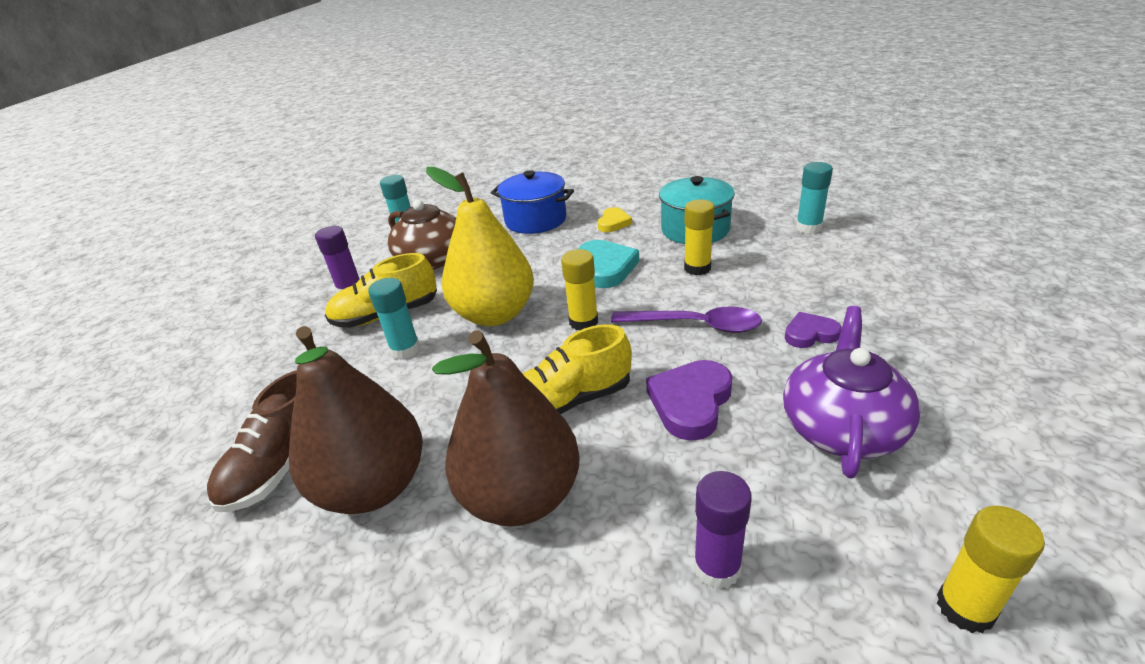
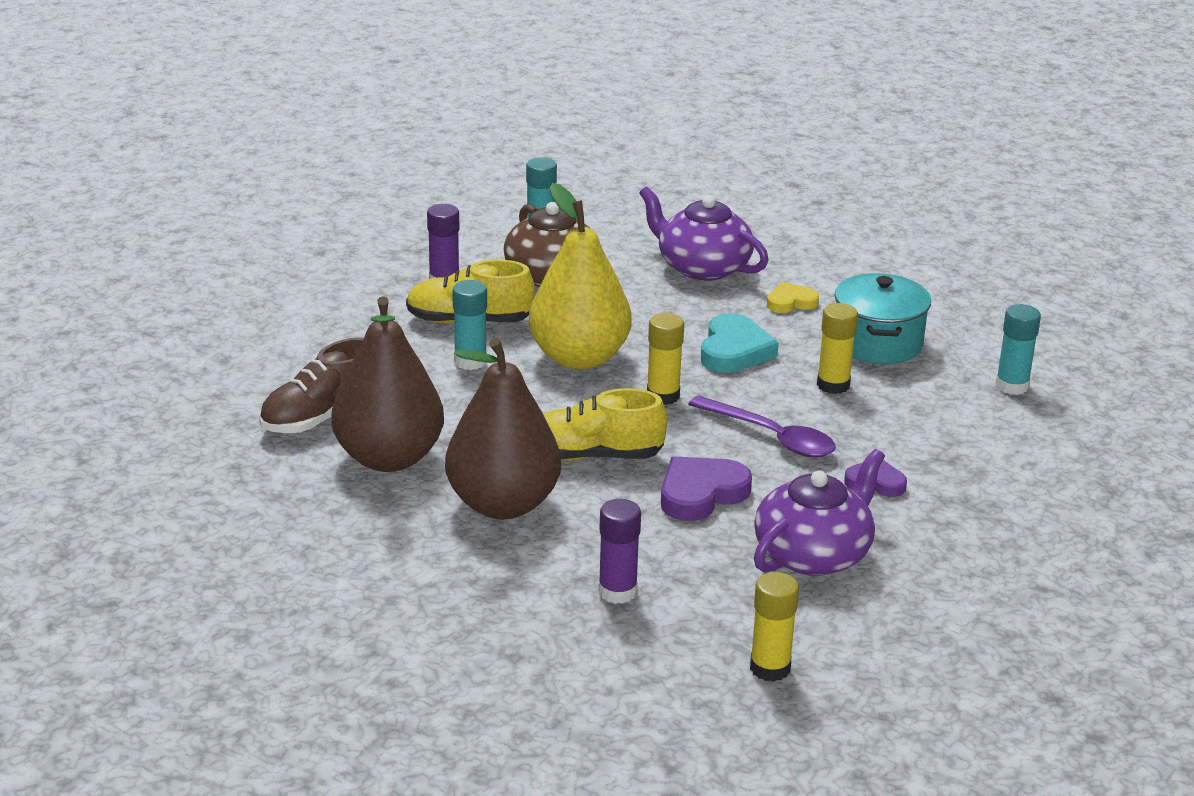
camera: 20 degrees right, 5 degrees down
(535, 220) = (702, 267): blue pot -> purple teapot
(613, 223) = (791, 302): yellow heart -> yellow heart turned 150 degrees counterclockwise

